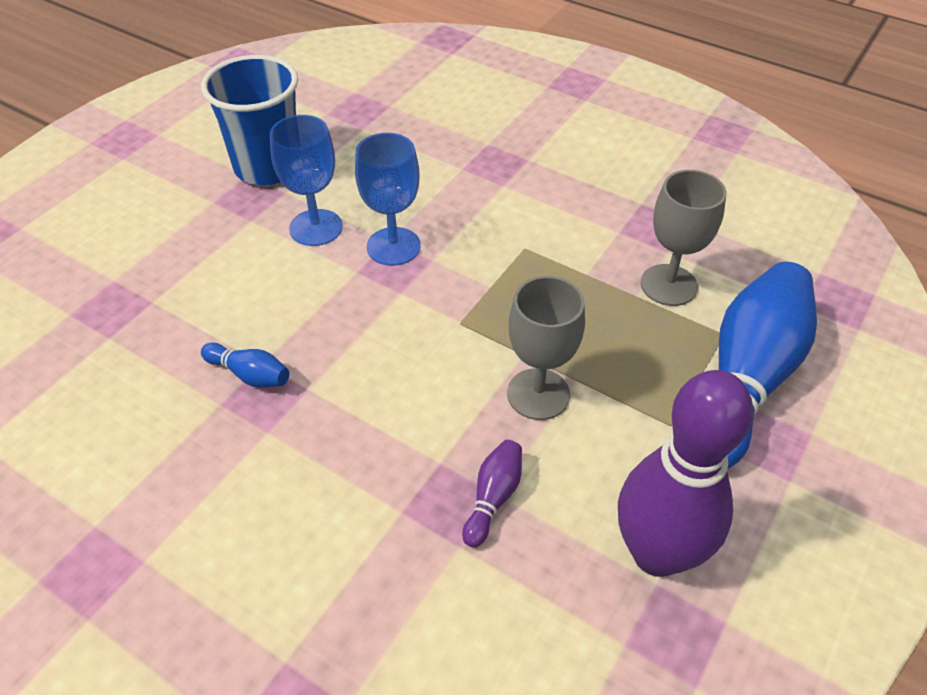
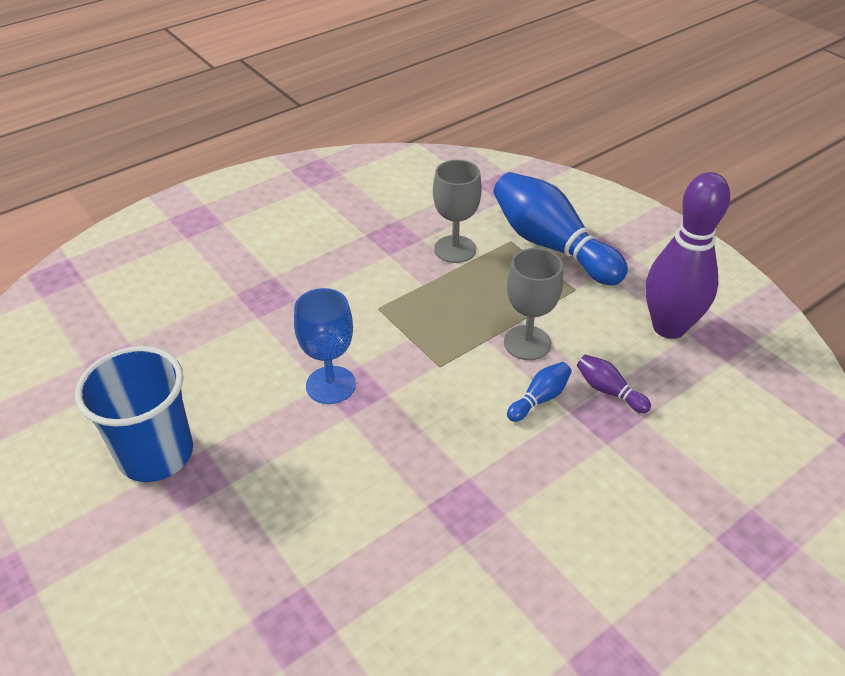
camera: 70 degrees left, 5 degrees down
(250, 374) = (437, 516): blue bowling pin -> blue bowling pin (539, 399)
(316, 228) = (273, 433): blue goblet -> none

